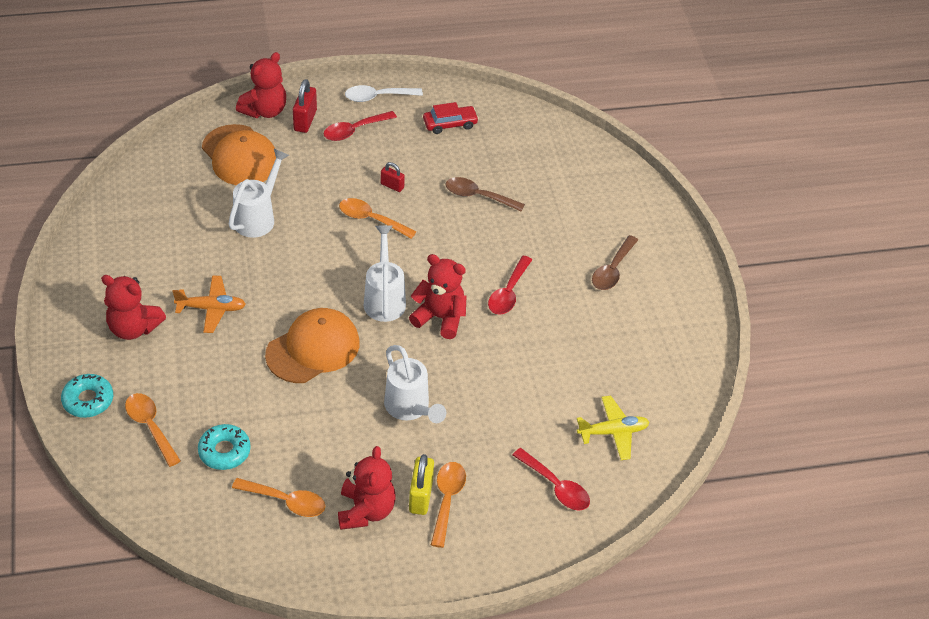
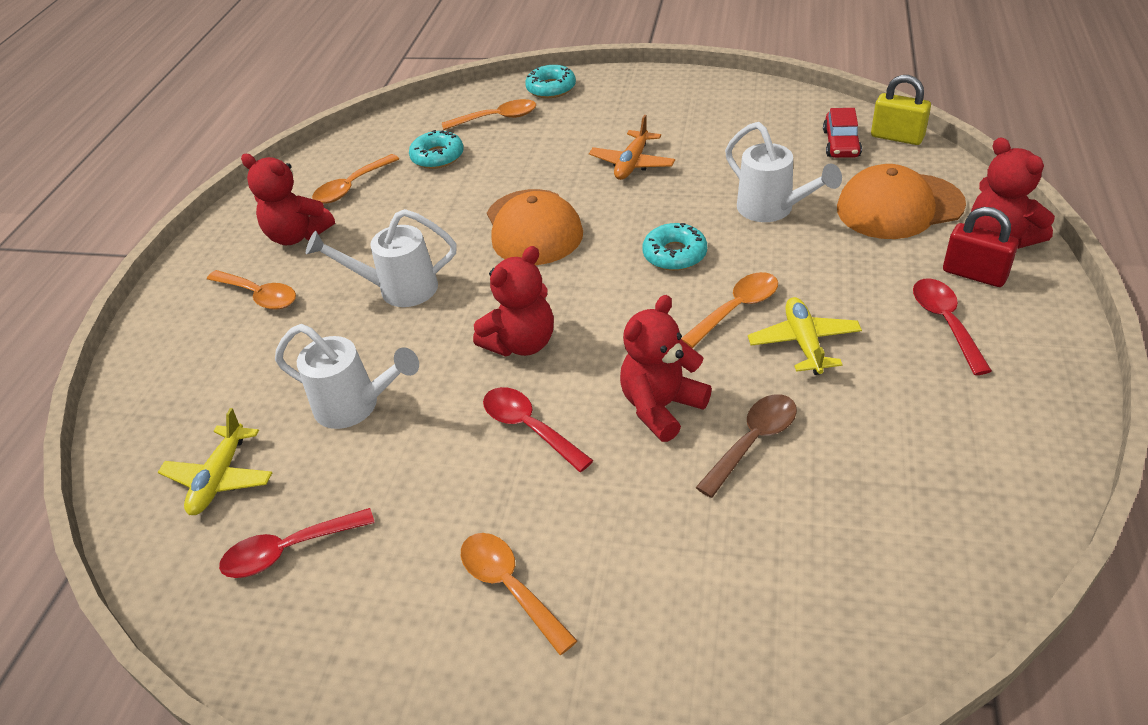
camera: 120 degrees right, 5 degrees down
(133, 328) = (629, 115): red teddy bear -> red teddy bear (661, 407)
(323, 259) = (674, 254): none -> turquoise donut
(377, 97) = (1036, 364): white spoon -> none
(384, 298) = (582, 297): white watering can -> white watering can (356, 406)
(392, 186) = (804, 343): red padlock -> yellow plane
(420, 496) = (281, 277): yellow padlock -> yellow padlock (897, 137)
(450, 124) = (953, 446): red car -> red car (841, 143)
(556, 486) = (196, 393): red spoon -> red spoon (288, 550)
(612, 270) = (509, 587): brown spoon -> orange spoon

